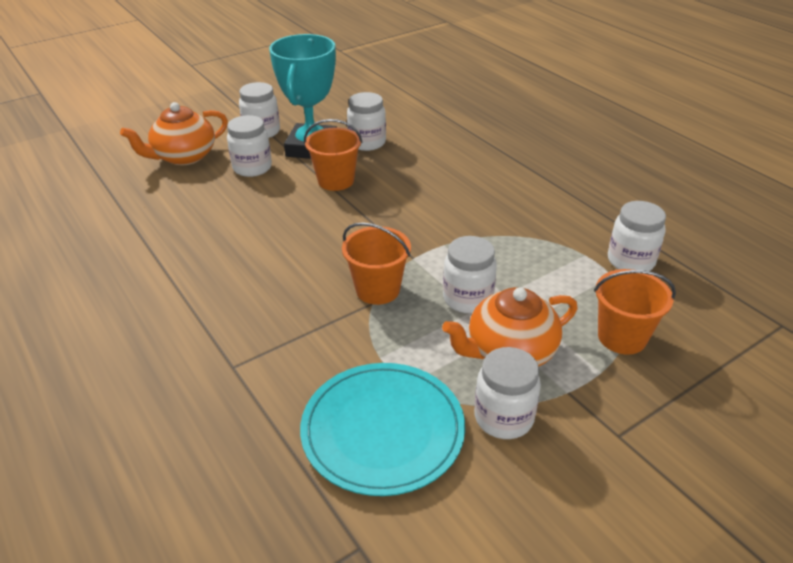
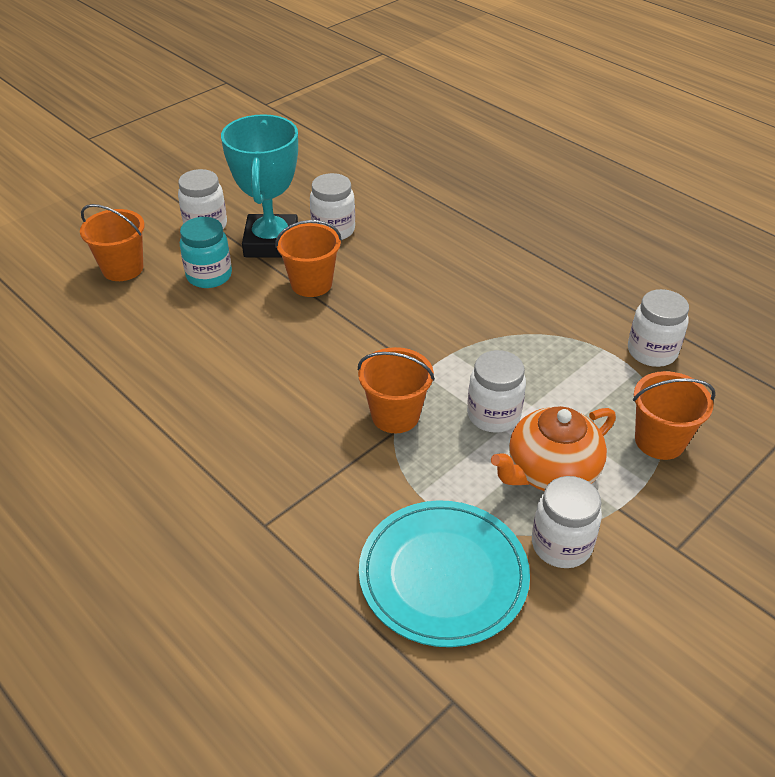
camera: 10 degrees left, 5 degrees up
(184, 157) = (122, 268): orange teapot -> orange bucket
(252, 168) = (209, 276): white jar -> turquoise jar

